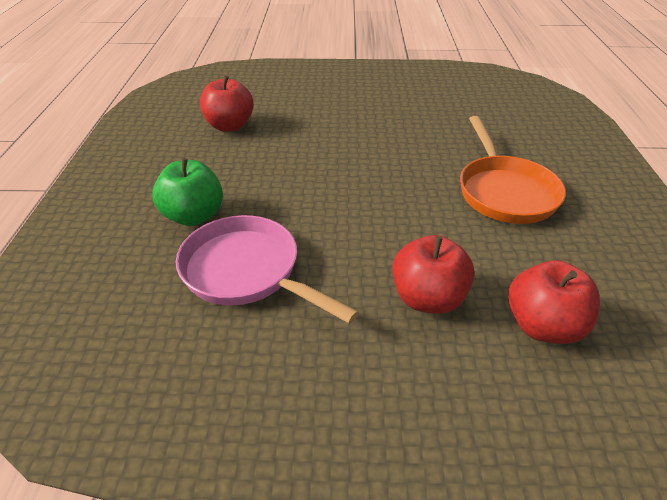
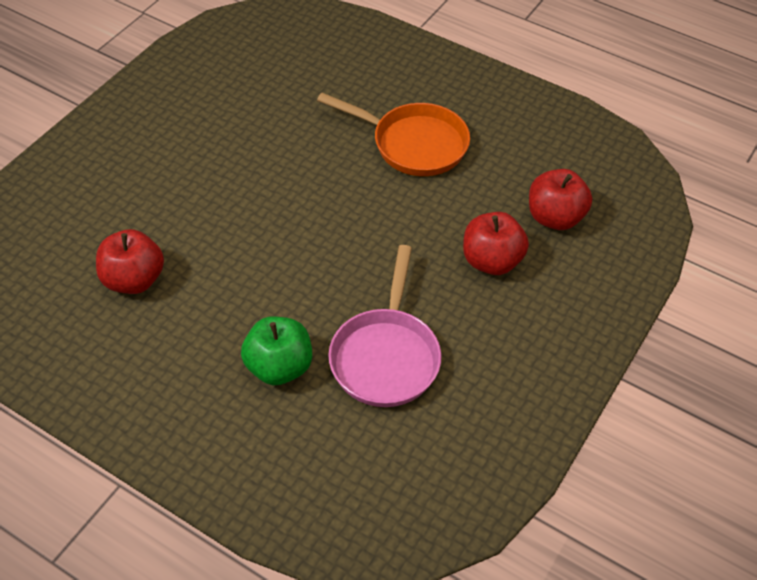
camera: 60 degrees left, 10 degrees up
(247, 272) = (386, 356): pink pan -> pink pan turned 60 degrees counterclockwise

